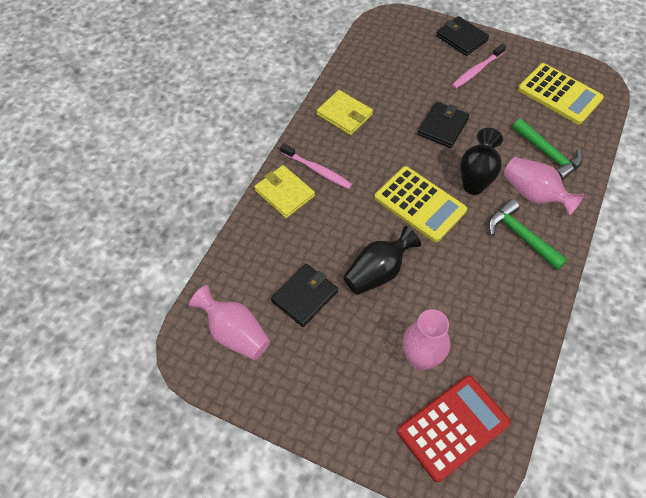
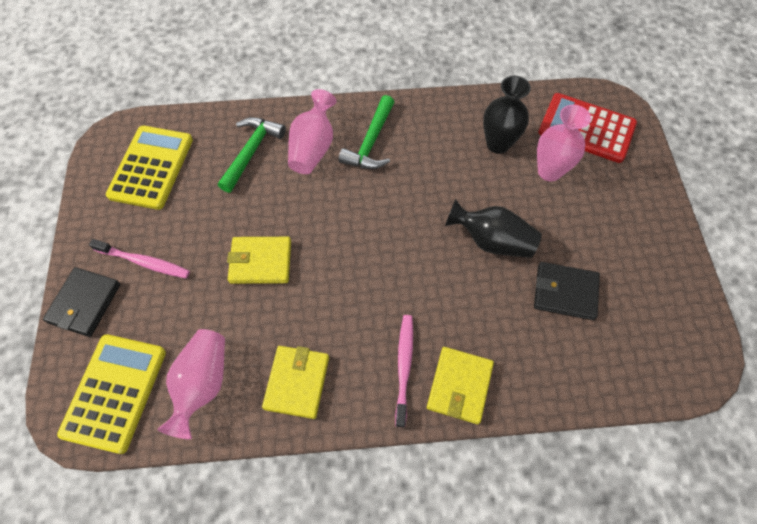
camera: 120 degrees left, 5 degrees up
(235, 333) = (650, 334): pink vase -> pink vase (202, 384)
(420, 204) = (386, 239): yellow calculator -> yellow calculator (114, 392)
(443, 127) = (260, 262): black wallet -> yellow wallet
(473, 186) = (332, 201): black vase -> black vase (498, 144)

